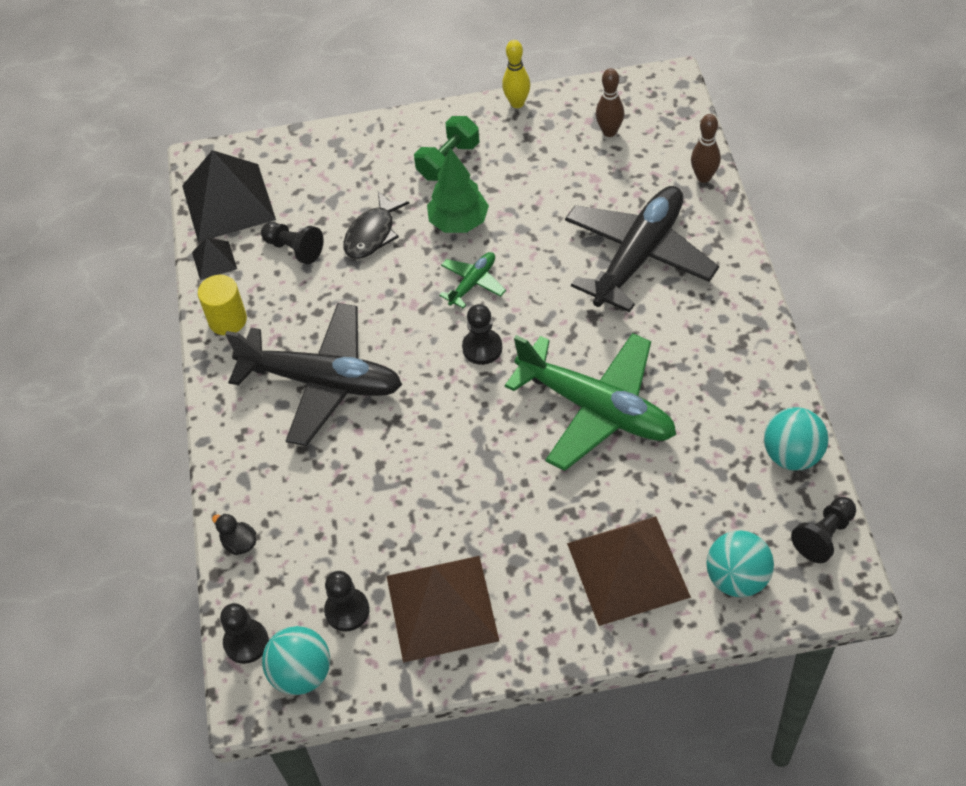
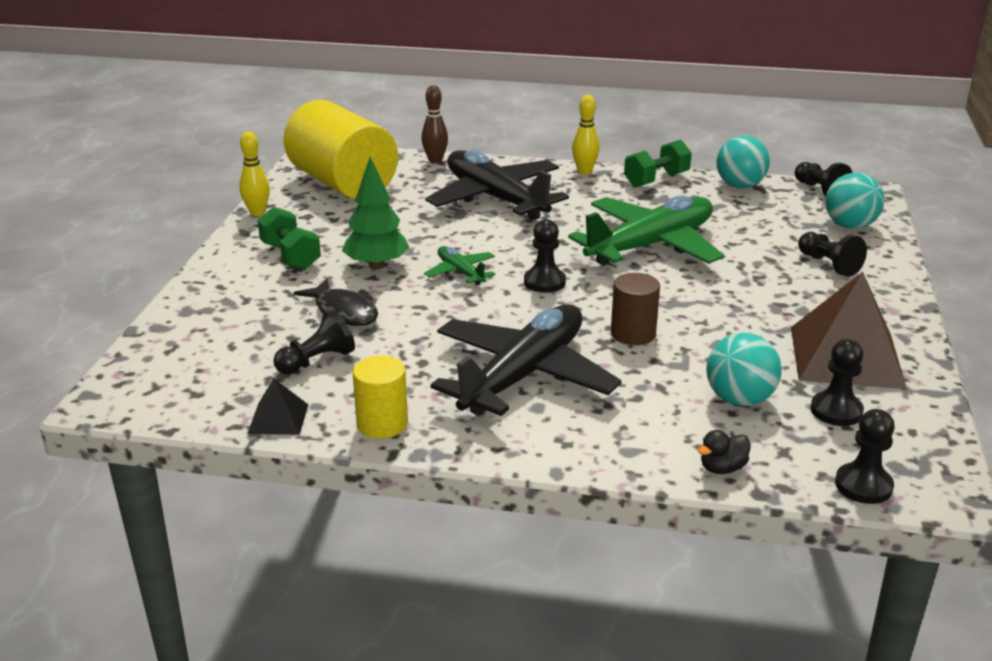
camera: 75 degrees left, 25 degrees down
(228, 202) = (195, 393): black pyramid -> none
(302, 673) = (911, 453): turquoise ball -> turquoise ball (739, 399)
(417, 437) = (633, 334): none -> brown cylinder
(609, 132) = (342, 183): brown bowling pin -> yellow cylinder
(627, 569) = (828, 264): brown pyramid -> black pawn
(749, 306) = (584, 171): none -> yellow bowling pin
(763, 374) = (656, 180): none -> green dumbbell

